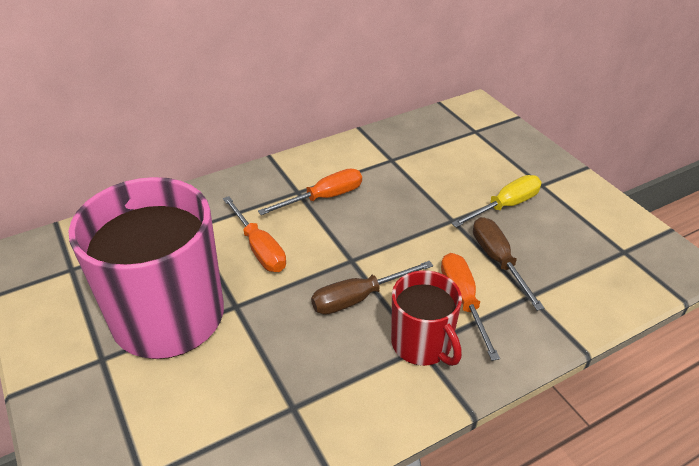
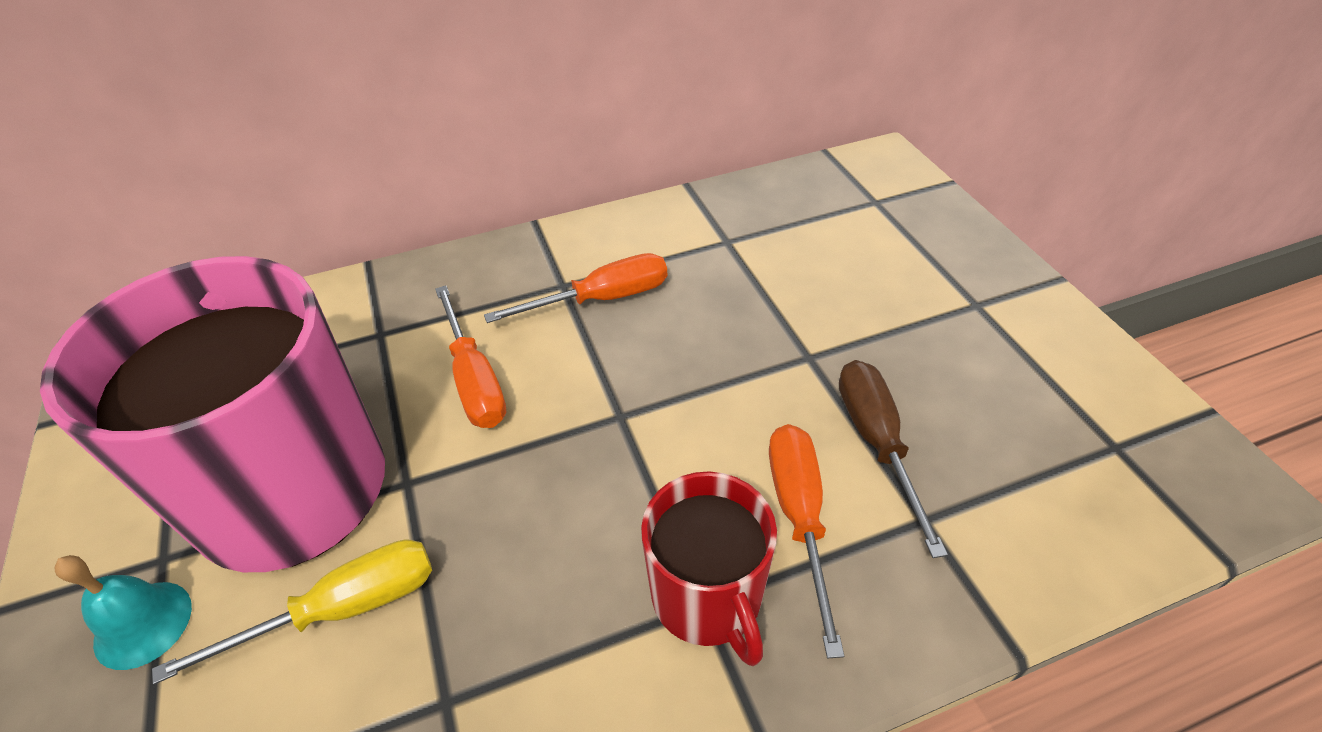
camera: 10 degrees right, 5 degrees up
(104, 392) = (143, 624): none -> turquoise bell
(358, 298) = (615, 490): brown screwdriver -> none
(505, 206) = (906, 339): yellow screwdriver -> yellow screwdriver (342, 609)

